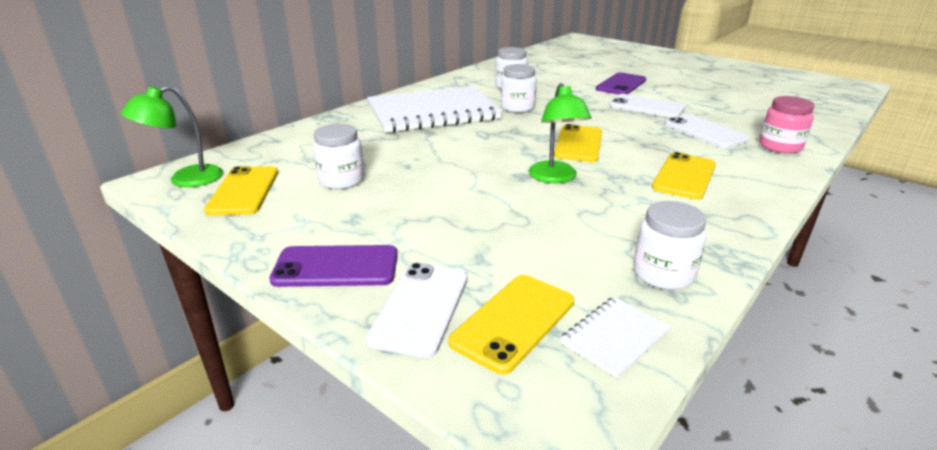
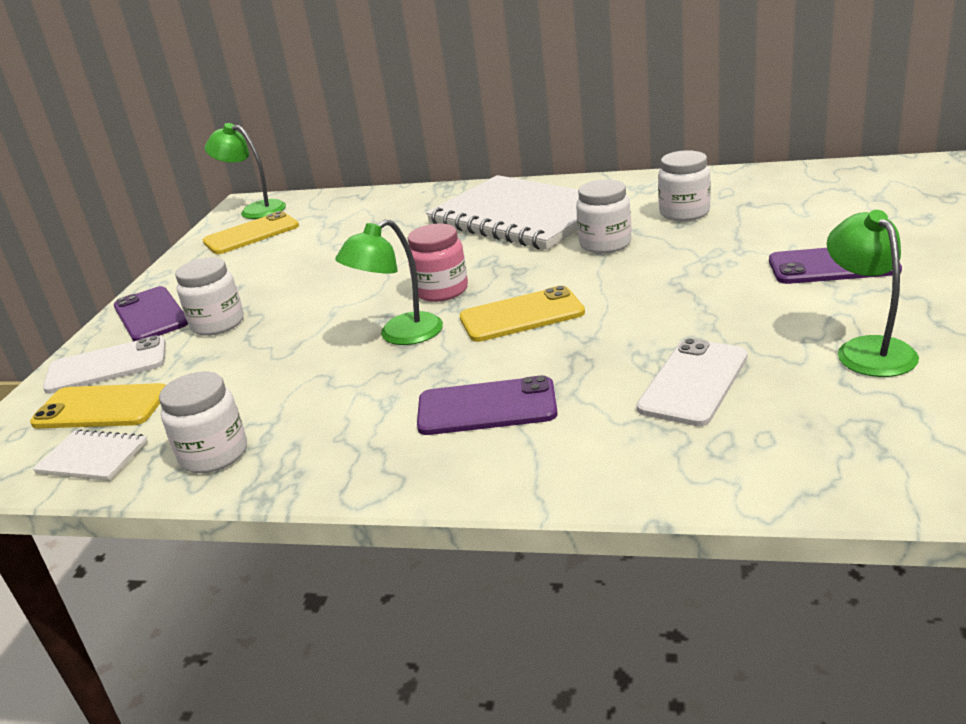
camera: 65 degrees right, 0 degrees up
(341, 180) = (301, 254): white jar -> white jar (218, 324)
(646, 107) = (747, 312): white phone -> none
(684, 176) = (486, 407): yellow phone -> purple phone
(707, 101) = (867, 349): none -> green lamp
(780, 146) = (712, 458): pink jar -> pink jar (441, 290)

